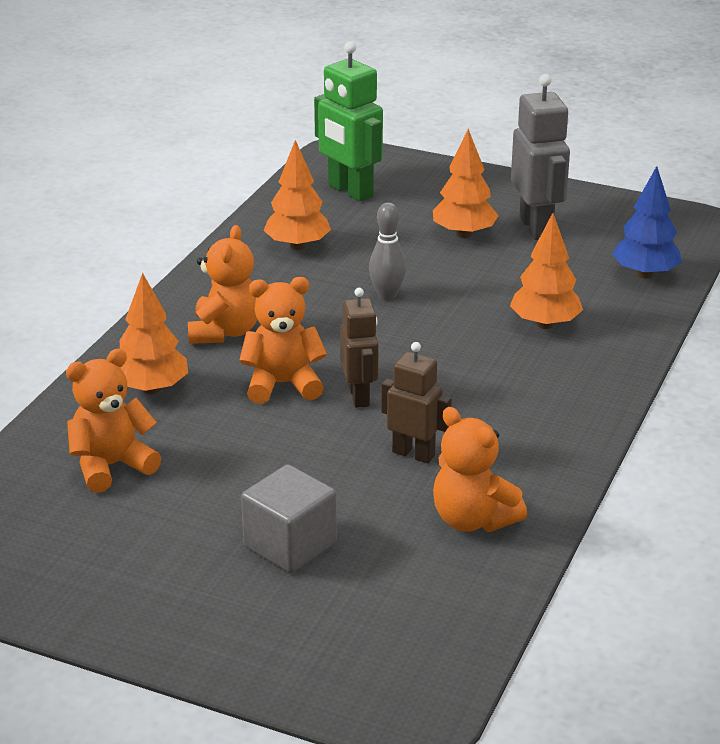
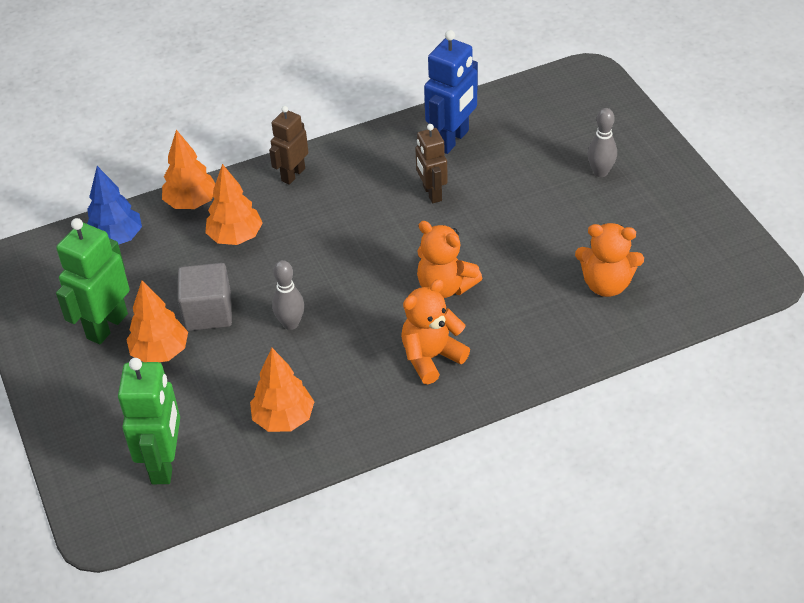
camera: 135 degrees left, 15 degrees up
(151, 389) = (528, 333): orange tree -> orange tree (191, 203)
(243, 579) = (600, 172): none -> grey bowling pin
(290, 545) = (558, 177): grey cube -> grey cube (208, 312)
(359, 396) = (412, 249): brown robot -> brown robot (293, 174)
(473, 520) = (452, 140): orange teddy bear -> blue robot
(536, 227) = (106, 326): grey robot -> green robot

